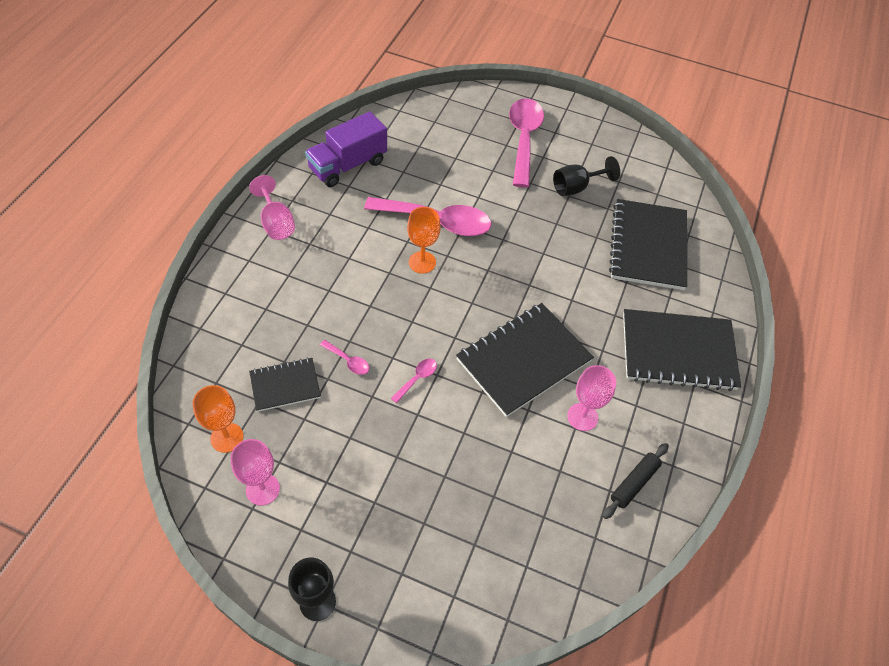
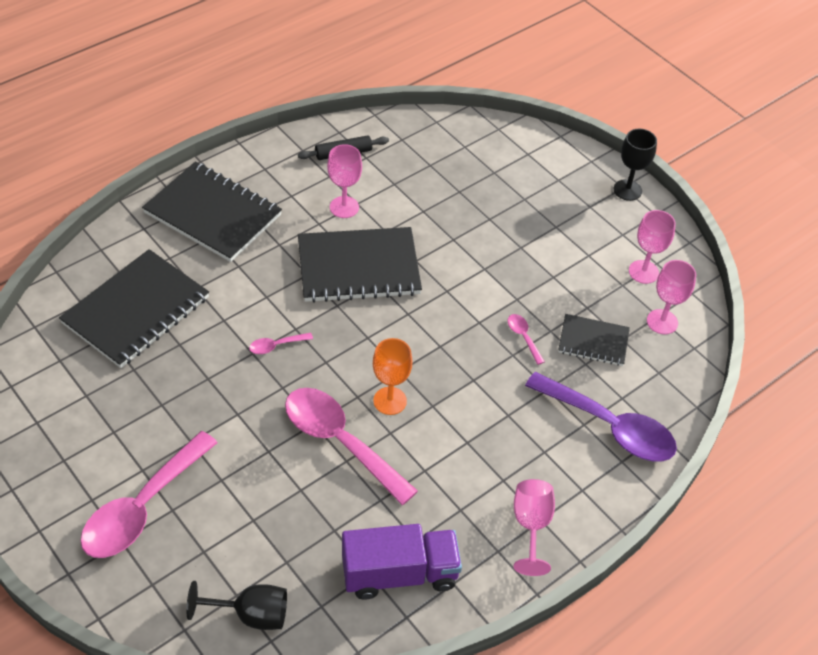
camera: 150 degrees left, 5 degrees down
(227, 437) = (662, 322): orange goblet -> pink goblet
(243, 315) = (610, 427): none -> purple spoon
(417, 378) = (467, 295): pink spoon -> pink spoon (276, 346)
(576, 187) = (143, 410): black goblet -> black goblet (251, 614)

